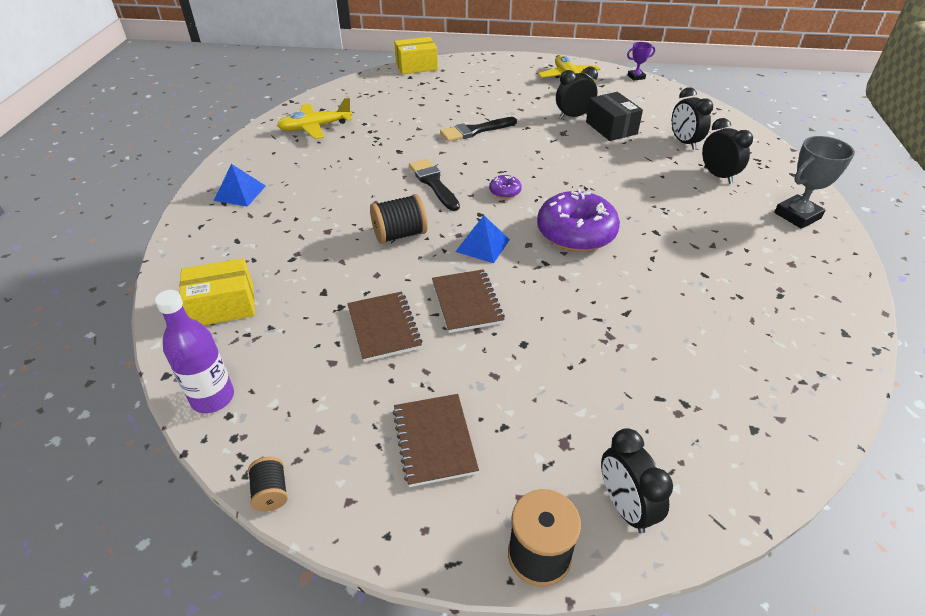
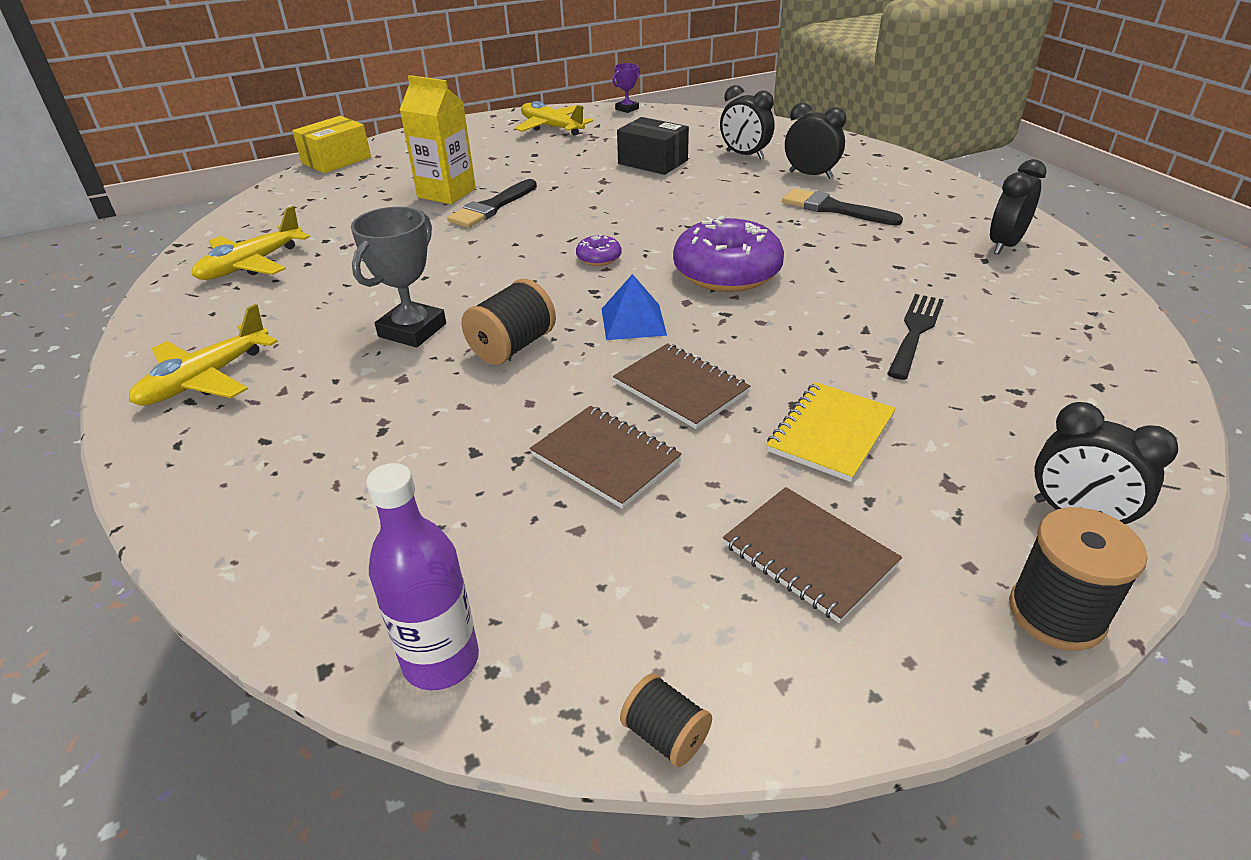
camera: 30 degrees left, 5 degrees down
(223, 306) = (329, 532): yellow box -> none
(240, 193) = (206, 379): blue pyramid -> yellow plane
(433, 183) = (497, 277): black brush -> black brush (834, 209)
(458, 111) = (446, 193): none -> yellow carton
(526, 373) = (830, 433): none -> yellow notebook
(573, 116) = (597, 162): black clock -> black clock (1004, 245)
(660, 329) = (915, 332): none -> black fork
(797, 215) = (921, 187): grey trophy -> grey trophy (412, 330)

